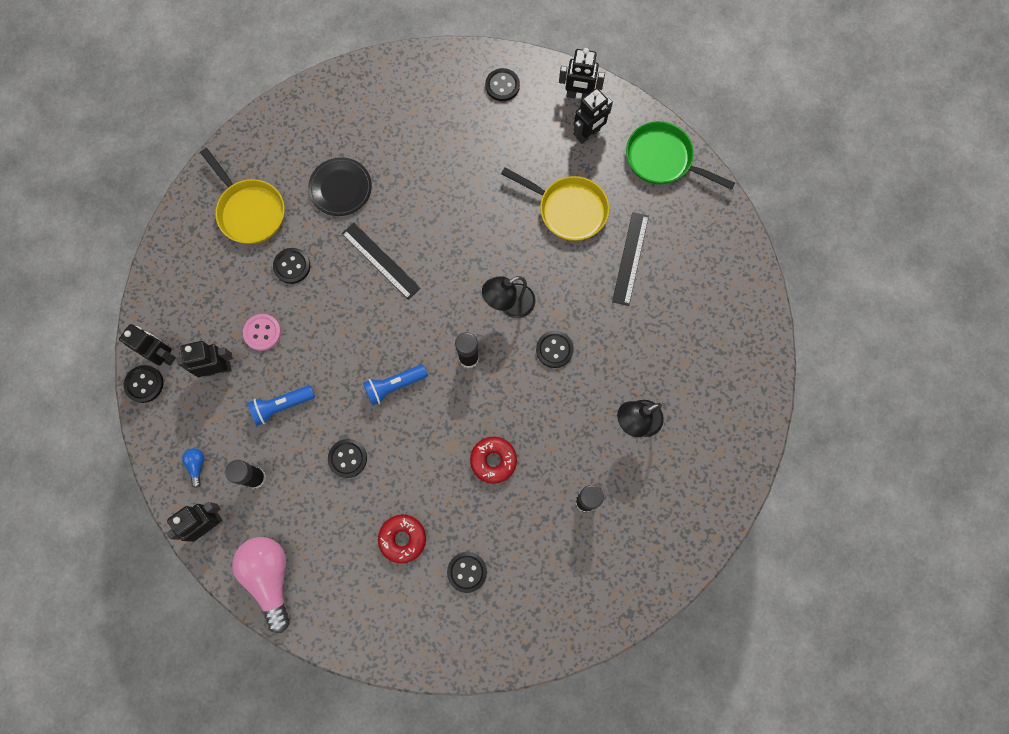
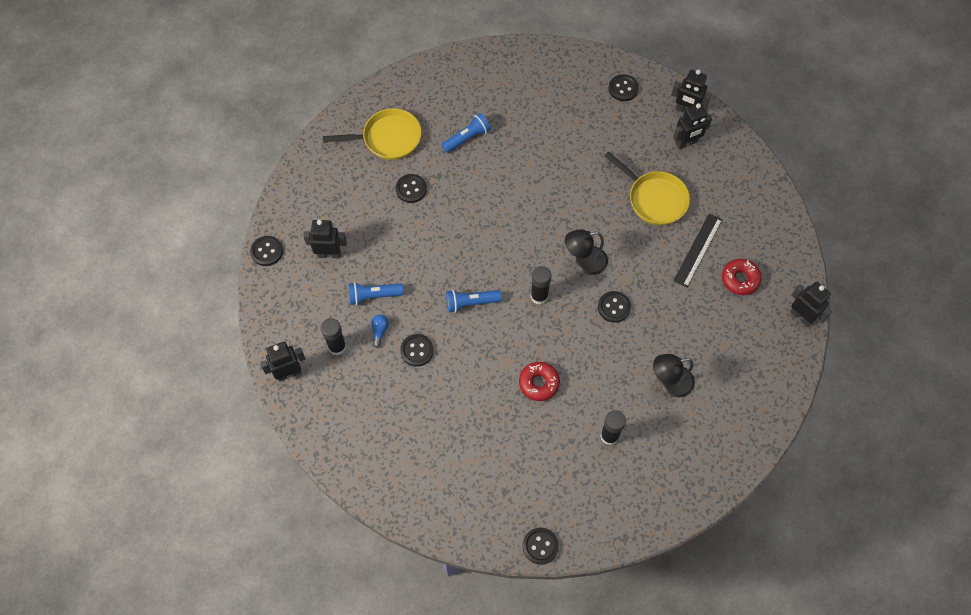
camera: 15 degrees right, 10 degrees down
(163, 355) = (288, 232): black robot -> black robot (801, 316)
(197, 465) = (292, 325): blue light bulb -> blue light bulb (379, 331)
(250, 211) = (388, 138): yellow pan -> yellow pan turned 75 degrees counterclockwise
(262, 332) = (373, 235): pink button -> none
(270, 577) = (328, 428): pink light bulb -> none
(340, 188) = (467, 138): black plate -> blue flashlight
(380, 261) = (485, 202): black ruler -> none
(402, 539) = (446, 426): red donut -> red donut (740, 279)
(467, 572) = (493, 467): black button -> black button (540, 546)
(663, 159) = (746, 177): green pan -> none

